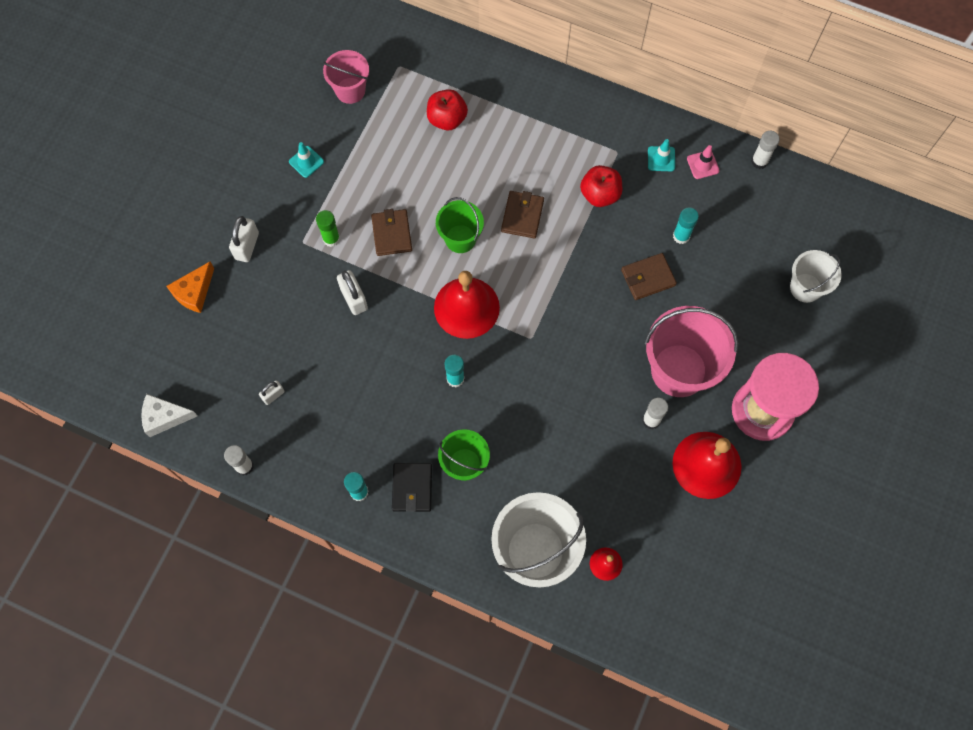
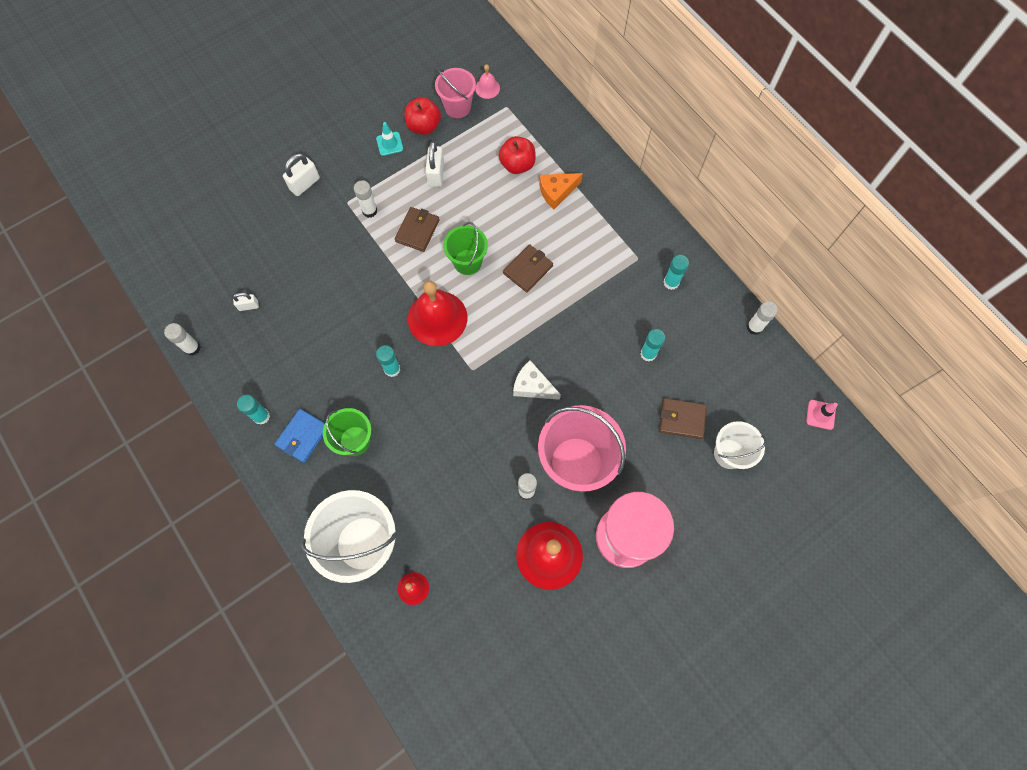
camera: 30 degrees right, 0 degrees up
(164, 417) = (162, 279): white cheese -> white cheese (532, 386)
(194, 292) = (244, 198): orange cheese -> orange cheese (556, 192)
(331, 239) = (369, 211): green glue stick -> white glue stick
(354, 298) = (356, 265): white padlock -> white padlock (436, 174)
(367, 56) = (487, 88): none -> pink bell
(412, 488) = (302, 436): black wallet -> blue wallet
(600, 194) = (601, 285): red apple -> red apple (424, 126)
(648, 278) = (598, 373): brown wallet -> brown wallet (681, 419)
(661, 159) = (671, 282): turquoise traffic cone -> turquoise glue stick
(703, 165) = (703, 305): pink traffic cone -> pink traffic cone (820, 414)

